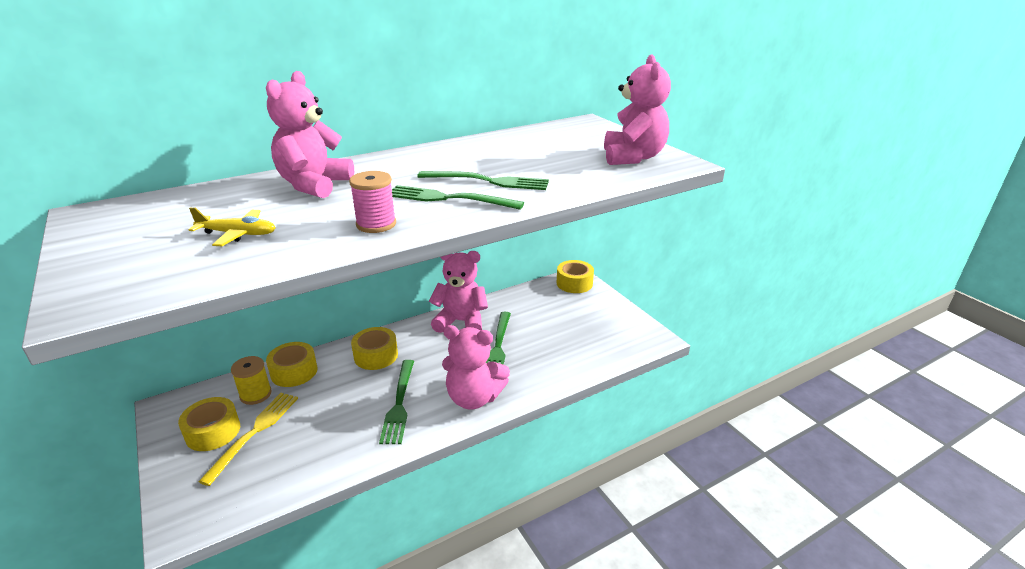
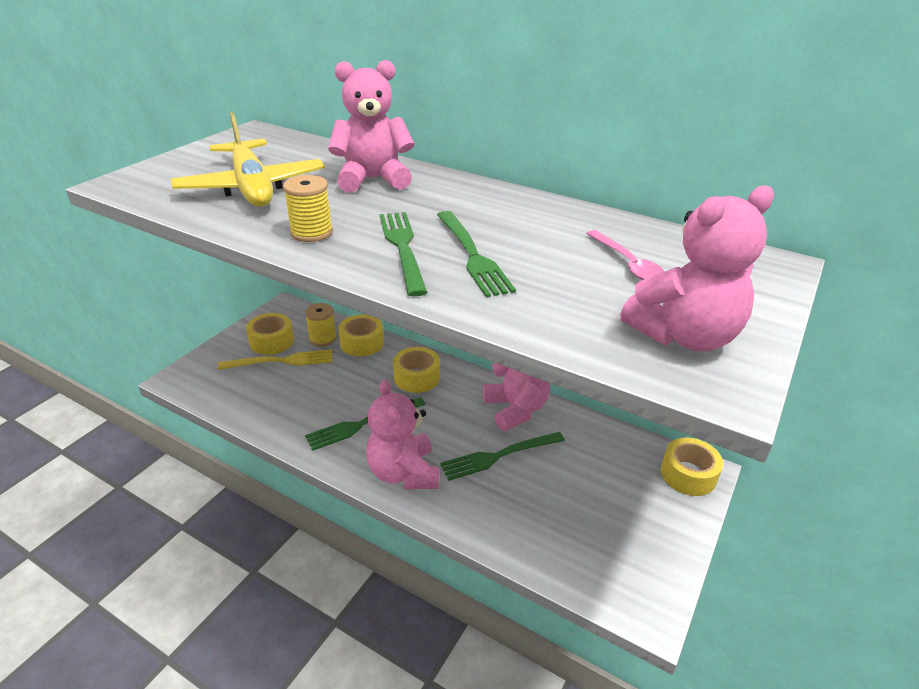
camera: 60 degrees right, 5 degrees up
(238, 234) = (252, 187): yellow plane -> yellow plane, size x2.05
(376, 224) = (311, 232): pink spool -> yellow spool
(549, 148) = (627, 264): none -> pink spoon

